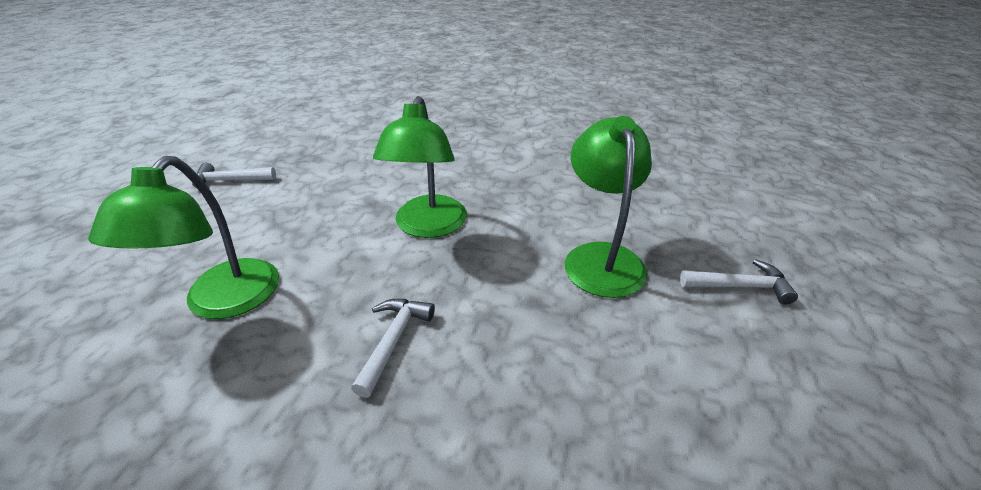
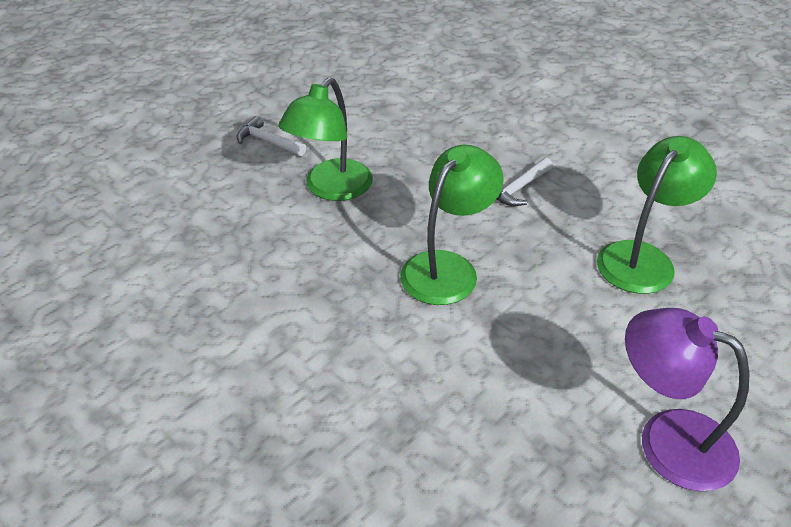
camera: 150 degrees left, 5 degrees up
(230, 181) = (668, 439): white hammer -> purple lamp

